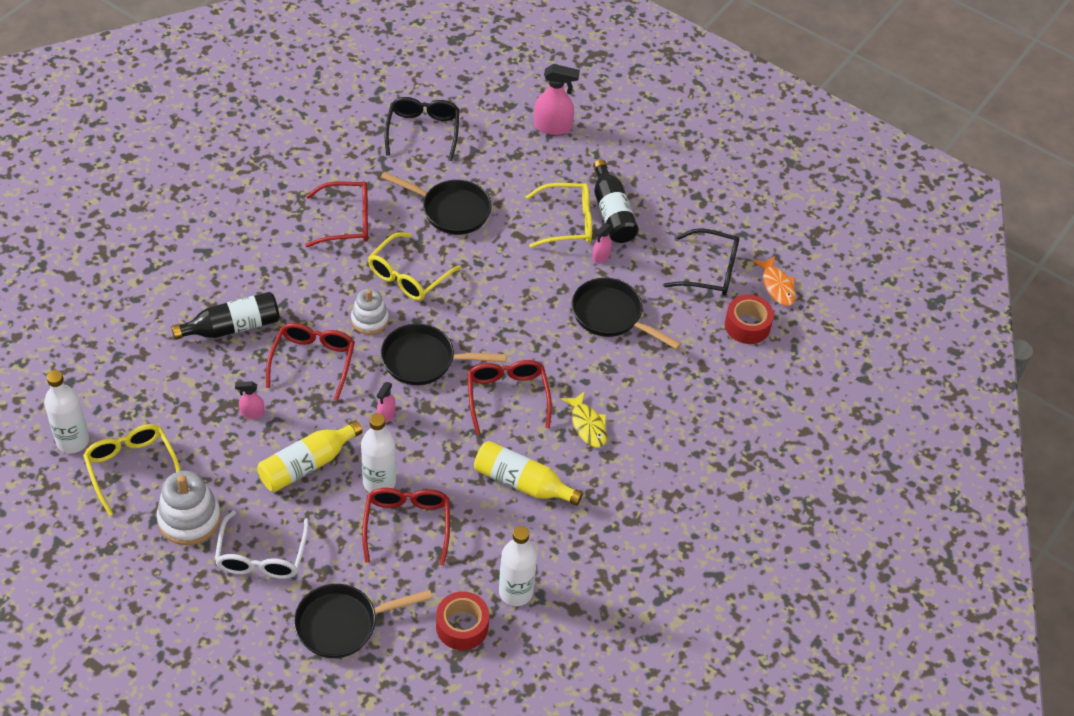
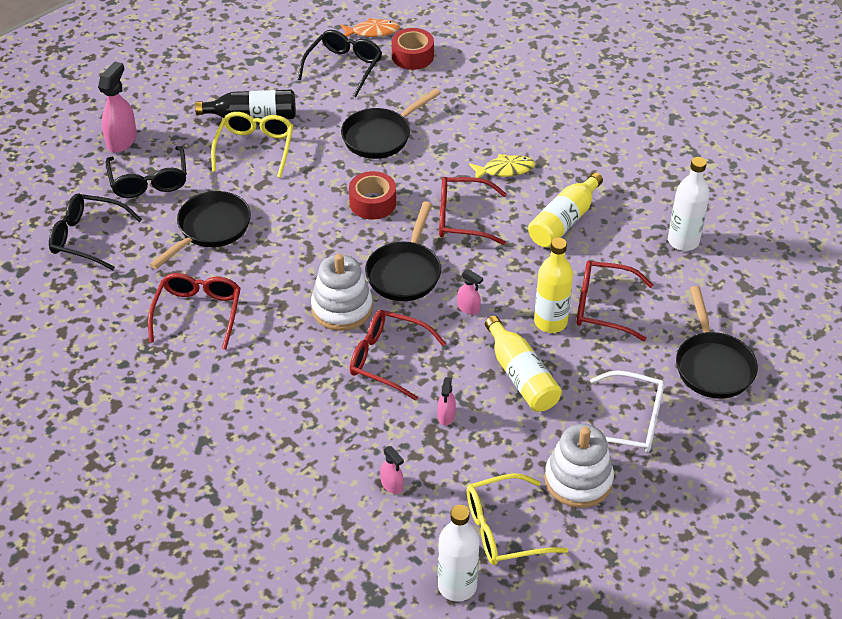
camera: 75 degrees left, 5 degrees down
(232, 327) = (323, 424): black bottle -> none
(370, 320) = (342, 308): white stacking toy -> white stacking toy, size x1.51
(379, 482) = (550, 322): white bottle -> yellow bottle
(409, 275) = (290, 271): yellow glasses -> none
(462, 626) = (717, 281): red tape -> red tape (373, 203)
(504, 156) = (149, 180): none -> black glasses
(601, 256) = (305, 132): pink spray bottle -> pink spray bottle (392, 485)

